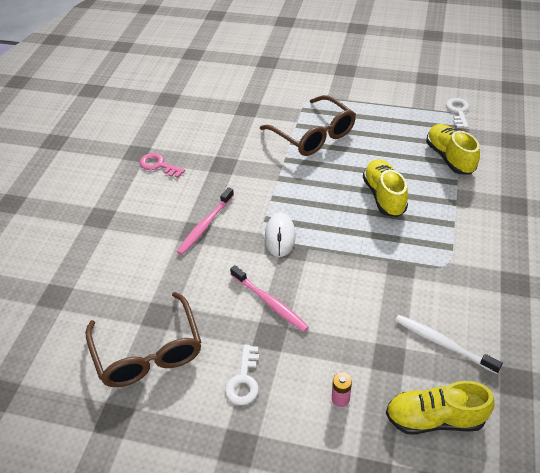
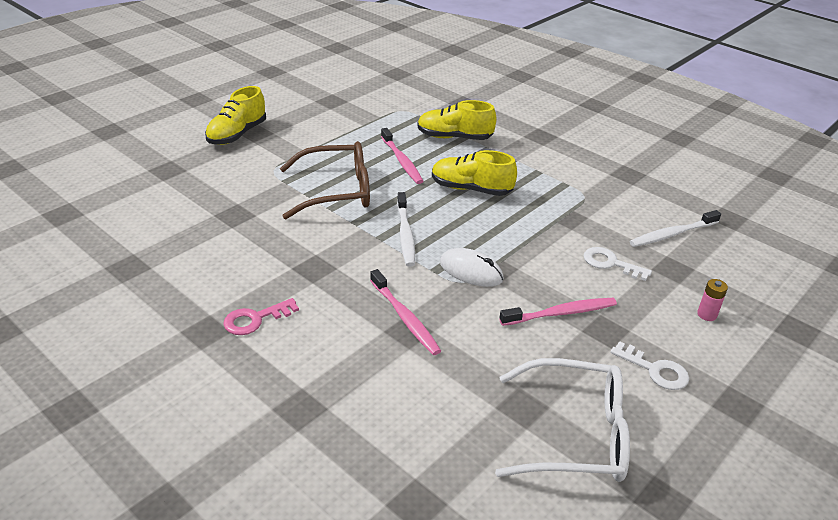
camera: 65 degrees left, 10 degrees down
(148, 352) = (575, 434): brown glasses -> white glasses
(294, 187) = (405, 234): none -> white toothbrush
(383, 146) = (402, 161): none -> pink toothbrush
(434, 418) = (749, 272): yellow shoe -> yellow shoe (237, 134)
(458, 111) = (397, 108): white key -> white key (610, 263)

